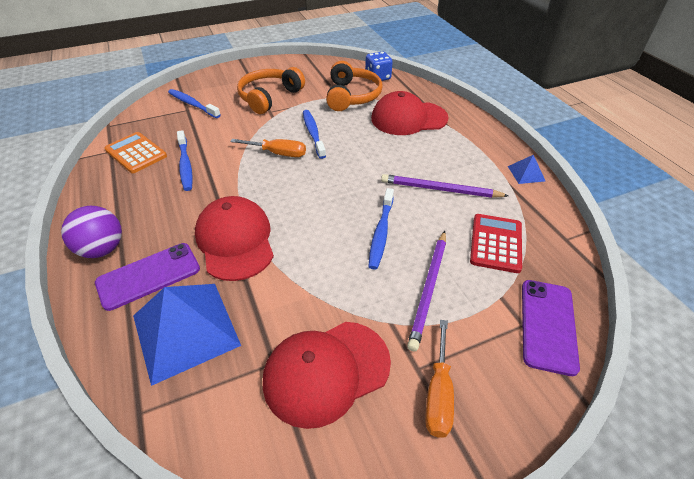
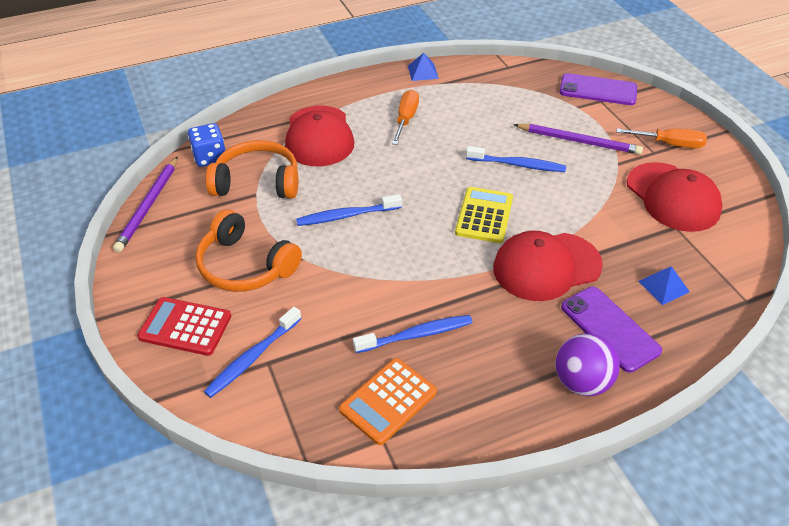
camera: 90 degrees left, 0 degrees up
(185, 330) = (663, 286): blue pyramid -> blue pyramid, size x0.45
(278, 153) = (390, 245): orange screwdriver -> orange screwdriver (406, 119)
(307, 205) = (484, 215): none -> yellow calculator
(440, 189) = (451, 124): purple pencil -> purple pencil (148, 206)
(496, 243) = (519, 101): red calculator -> red calculator (185, 327)

